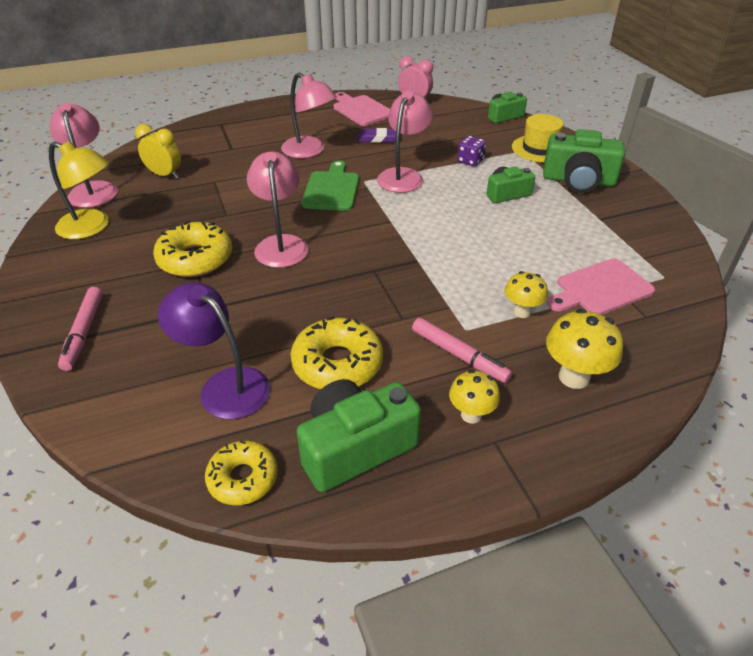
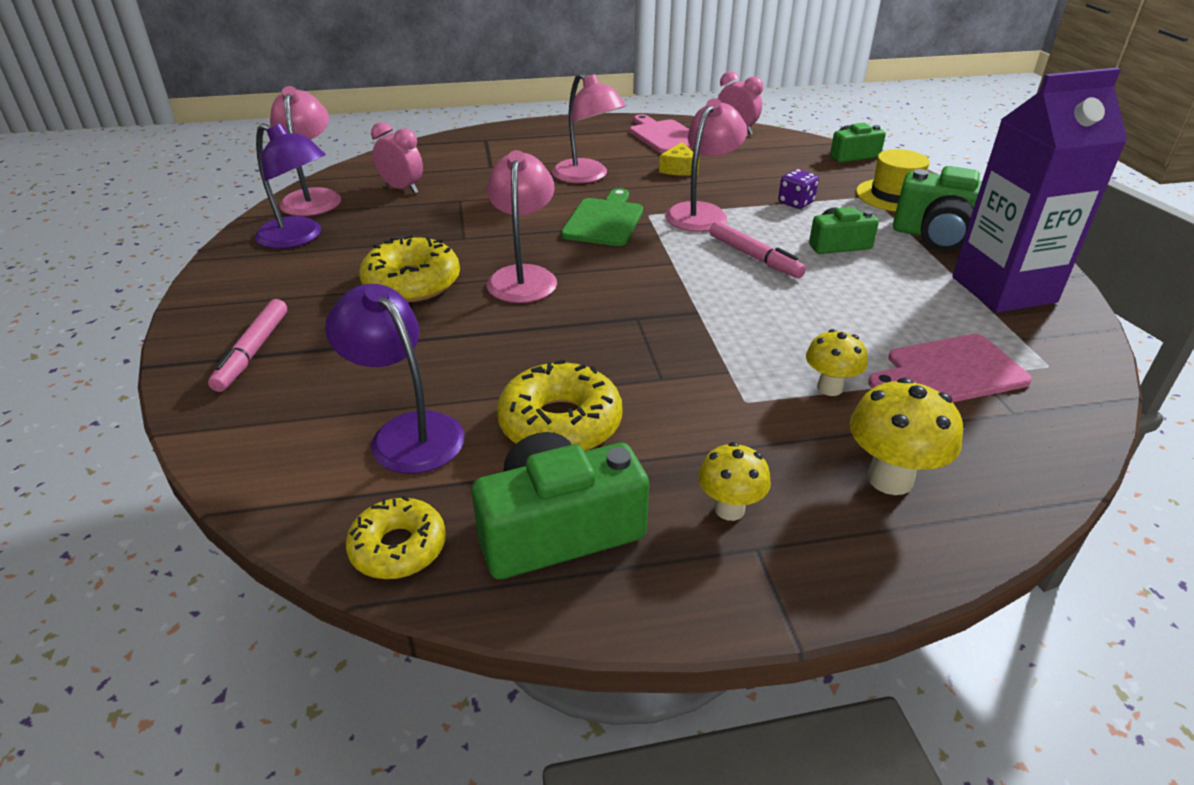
camera: 10 degrees right, 5 degrees down
(92, 227) = (299, 238): yellow lamp -> purple lamp
(165, 175) = (402, 189): yellow clock -> pink clock
(378, 138) = (679, 169): purple eraser -> yellow cheese
(459, 355) = (729, 432): pink marker -> pink marker (754, 257)
(626, 220) = (1003, 290): none -> purple carton

